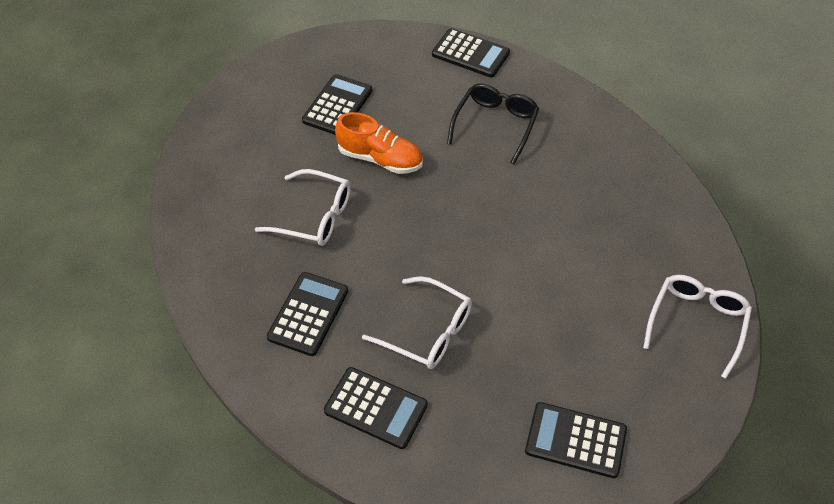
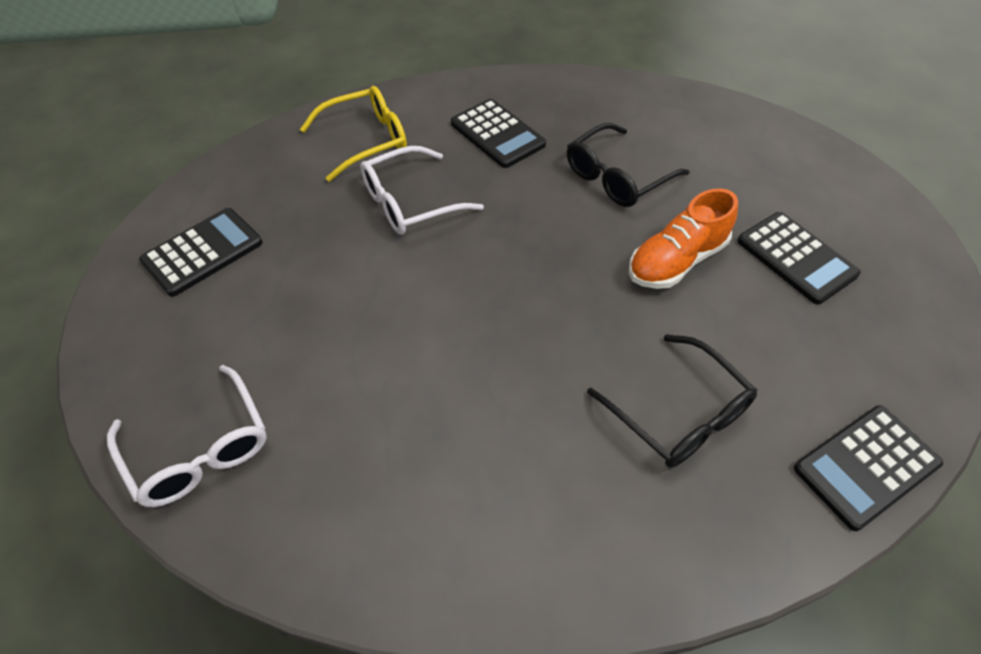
camera: 120 degrees right, 0 degrees up
(314, 216) = (617, 177): white glasses -> black glasses
(376, 408) = (366, 140): black calculator -> yellow glasses

